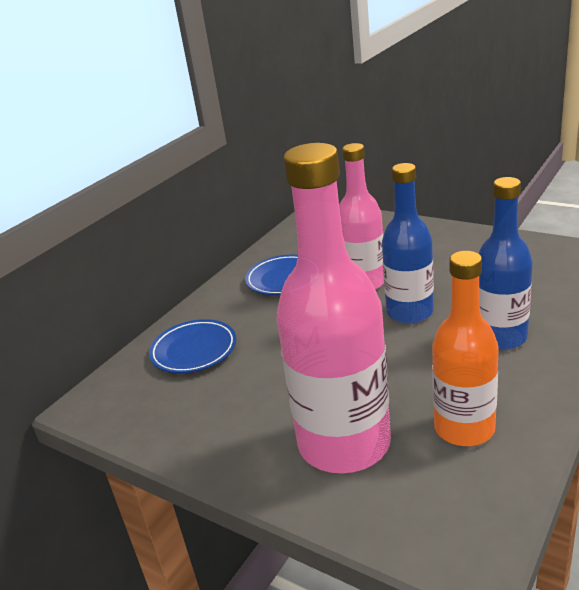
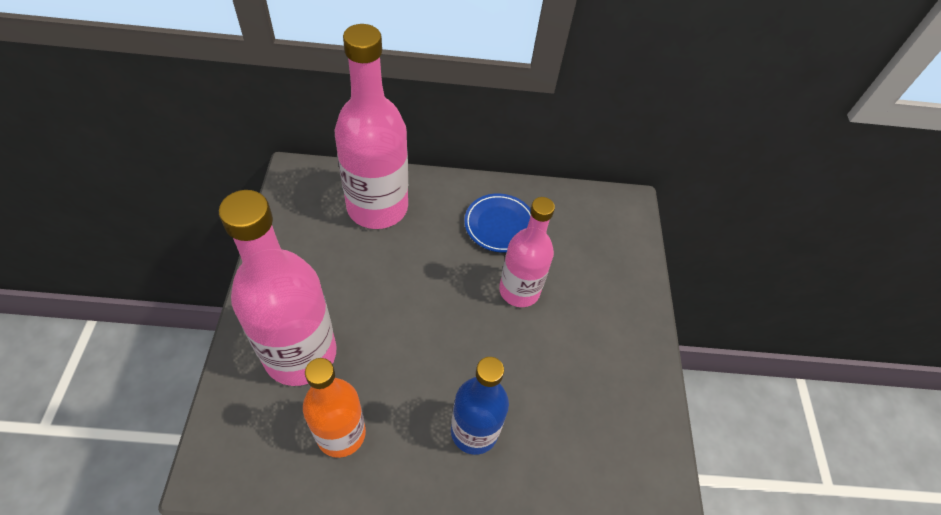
camera: 50 degrees right, 25 degrees up
(194, 350) = (377, 207): blue plate -> pink bottle
(409, 312) = (486, 344): blue bottle -> none

